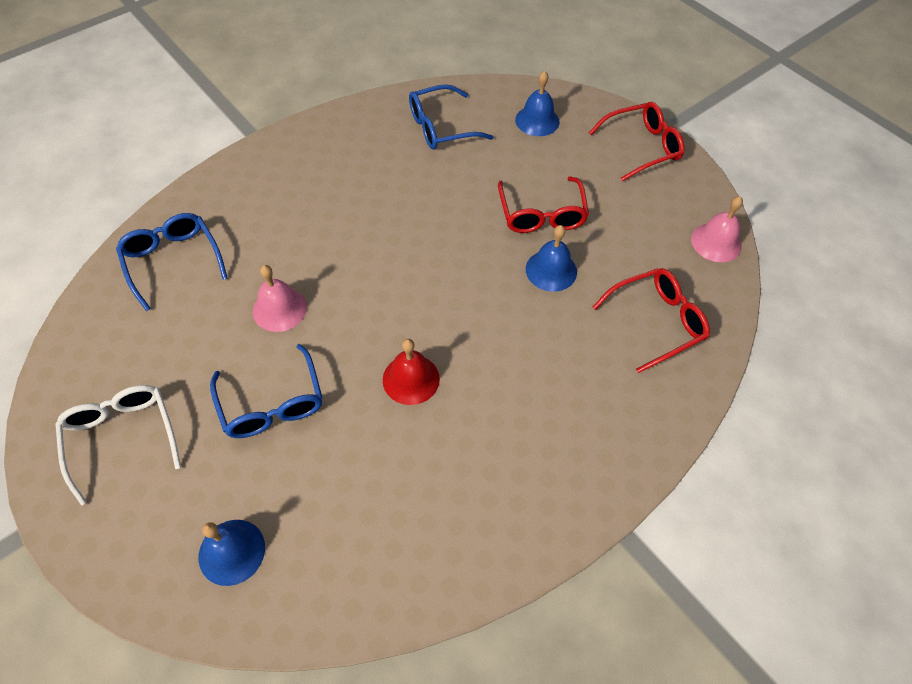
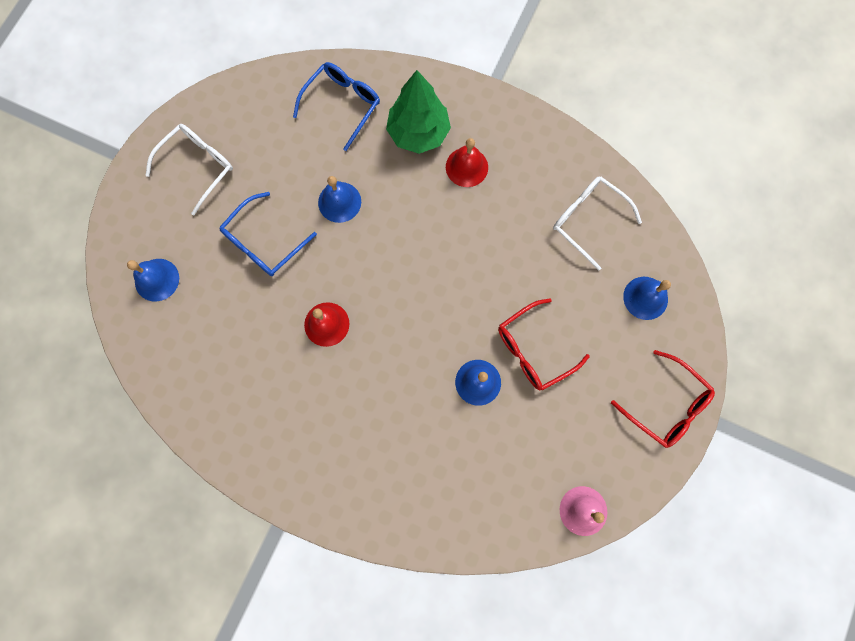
camera: 65 degrees right, 20 degrees up
(258, 211) = (418, 133): none -> green tree
(279, 309) = (339, 202): pink bell -> blue bell
(324, 189) = (466, 167): none -> red bell
(441, 127) = (587, 220): blue glasses -> white glasses
(656, 322) = (469, 487): red glasses -> none

